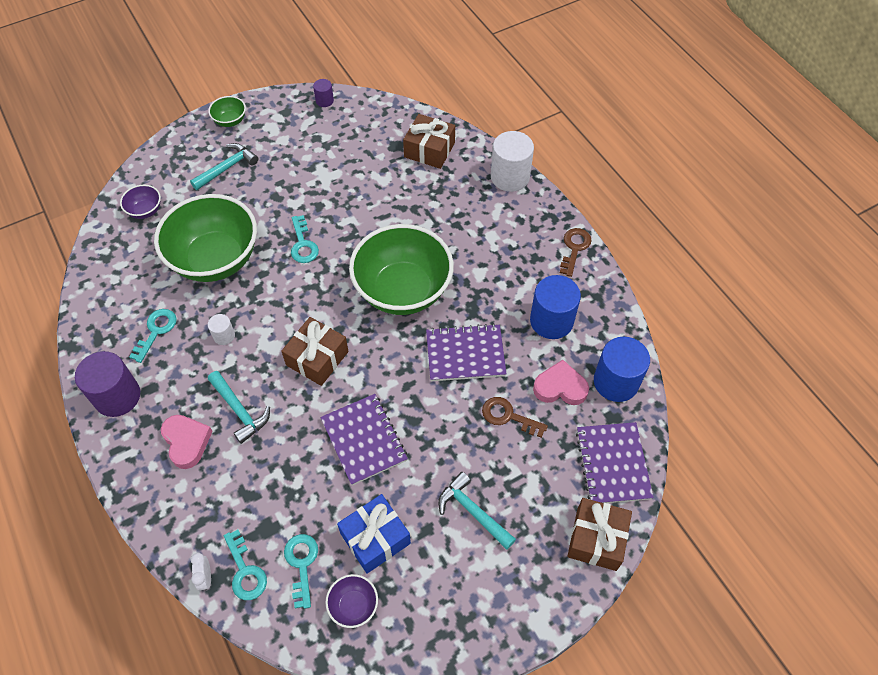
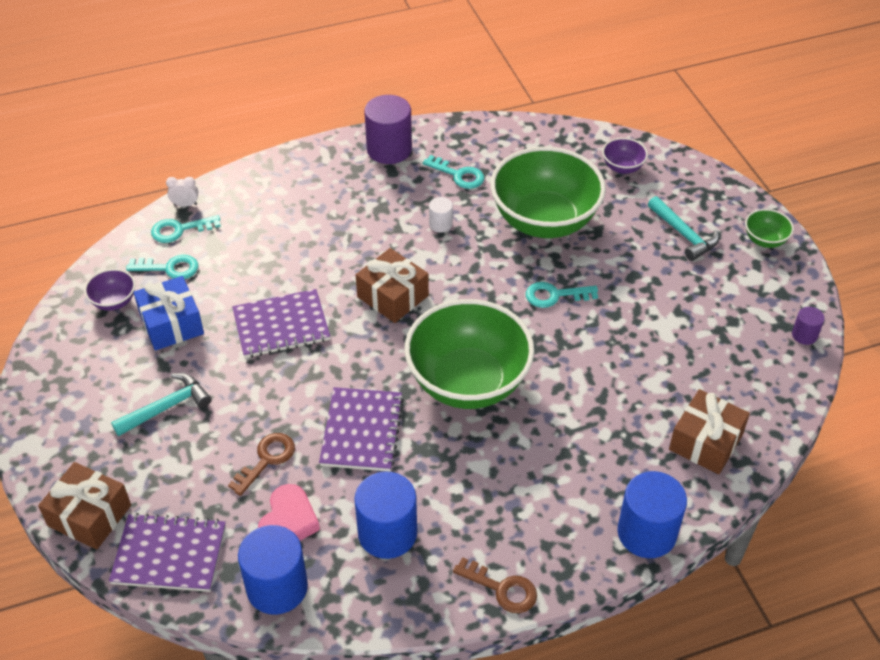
camera: 100 degrees right, 10 degrees down
(186, 442) = (324, 195): pink heart -> none
(239, 410) = (347, 232): turquoise hammer -> none
(510, 177) = (647, 533): white cylinder -> blue cylinder

